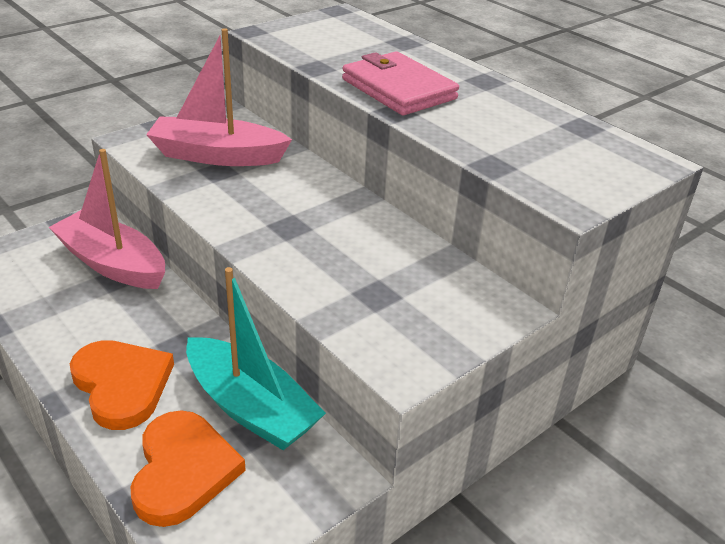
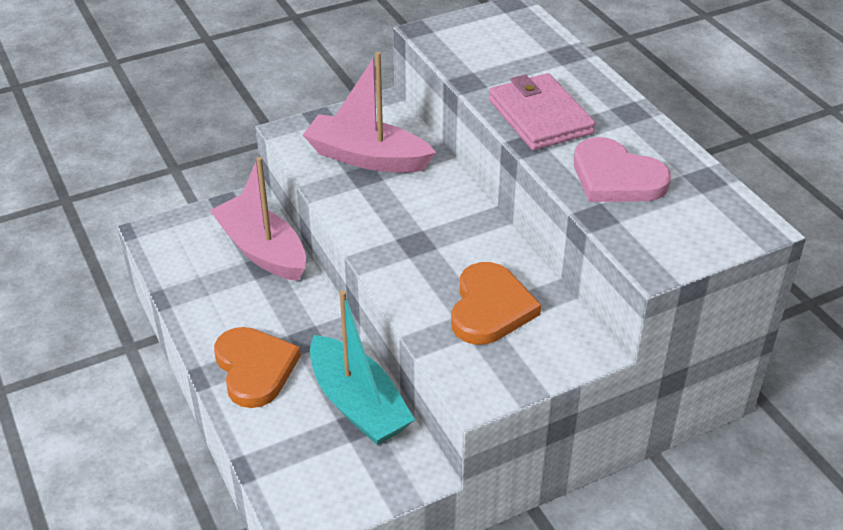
camera: 15 degrees right, 5 degrees up
(183, 470) = (293, 449): orange heart -> orange heart (490, 308)
(496, 132) = (616, 177): none -> pink heart

